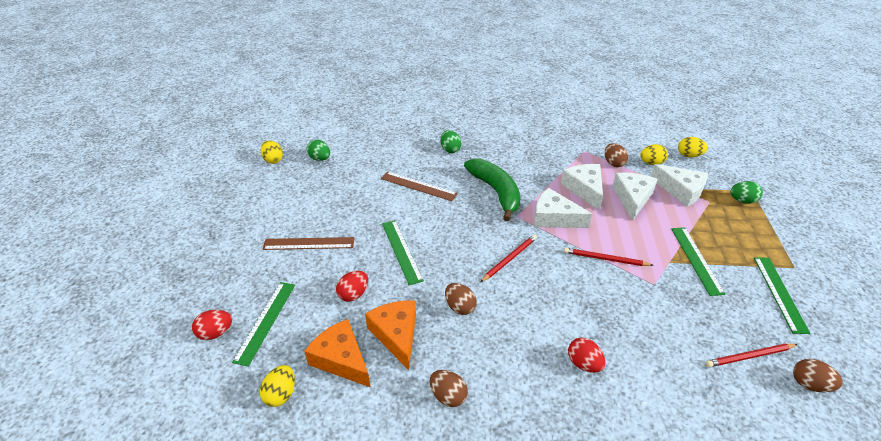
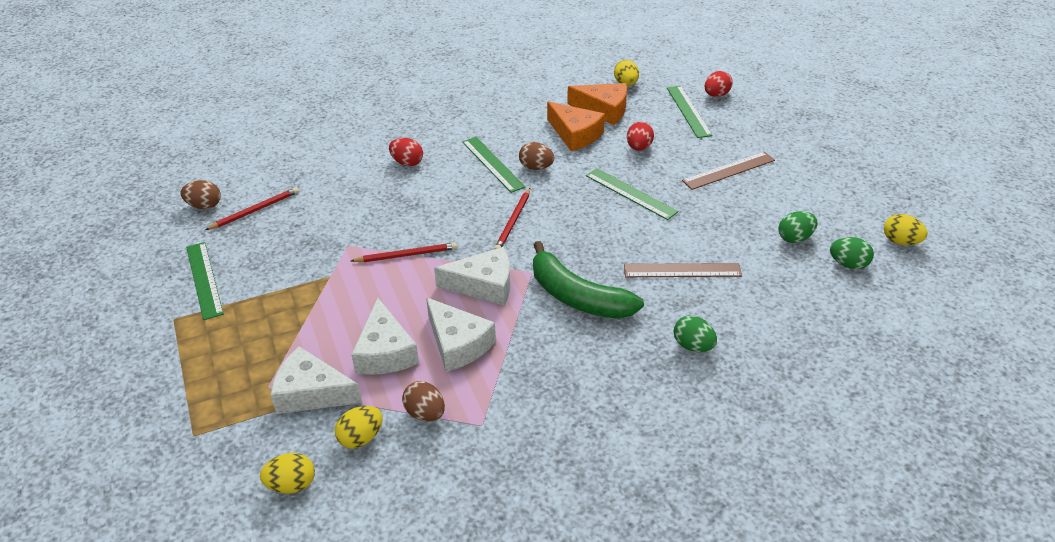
camera: 155 degrees right, 0 degrees up
(448, 396) = (506, 116): brown egg -> none
(696, 260) = (297, 289): green ruler -> green ruler (492, 164)
(742, 201) = (215, 407): green egg -> green egg (795, 238)

